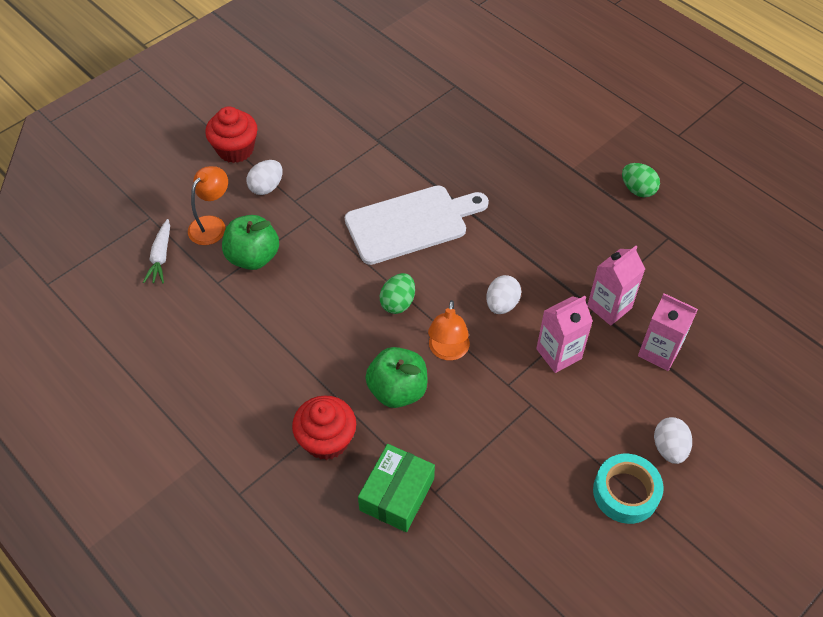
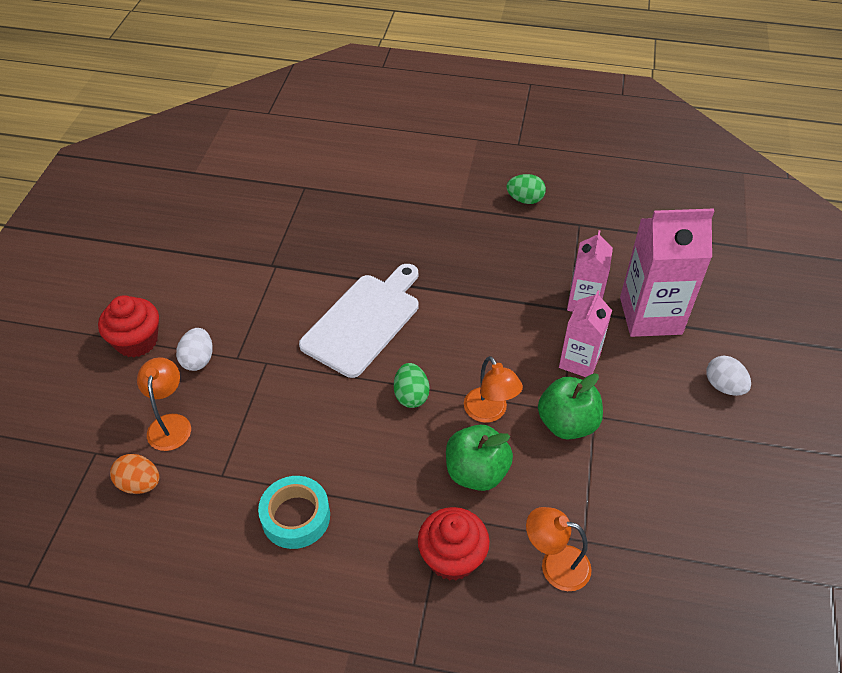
camera: 35 degrees left, 5 degrees down
(161, 256) = (139, 484): white carrot -> orange egg
(253, 257) = (239, 431): green apple -> green apple (567, 423)
(397, 494) = (555, 564): green box -> orange lamp
(502, 304) = (499, 347): white egg -> none
(625, 492) = (725, 441): turquoise tape -> turquoise tape (296, 517)
(659, 351) = (650, 316): pink carton -> pink carton, size x1.65

